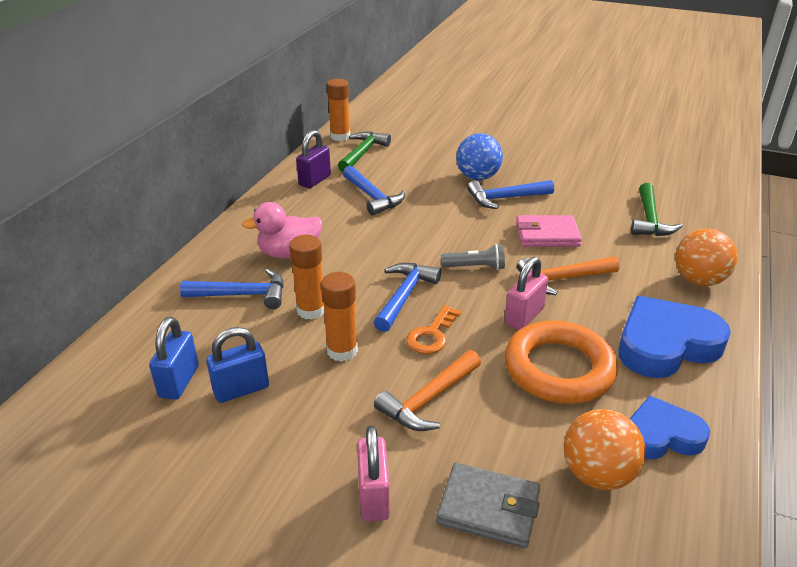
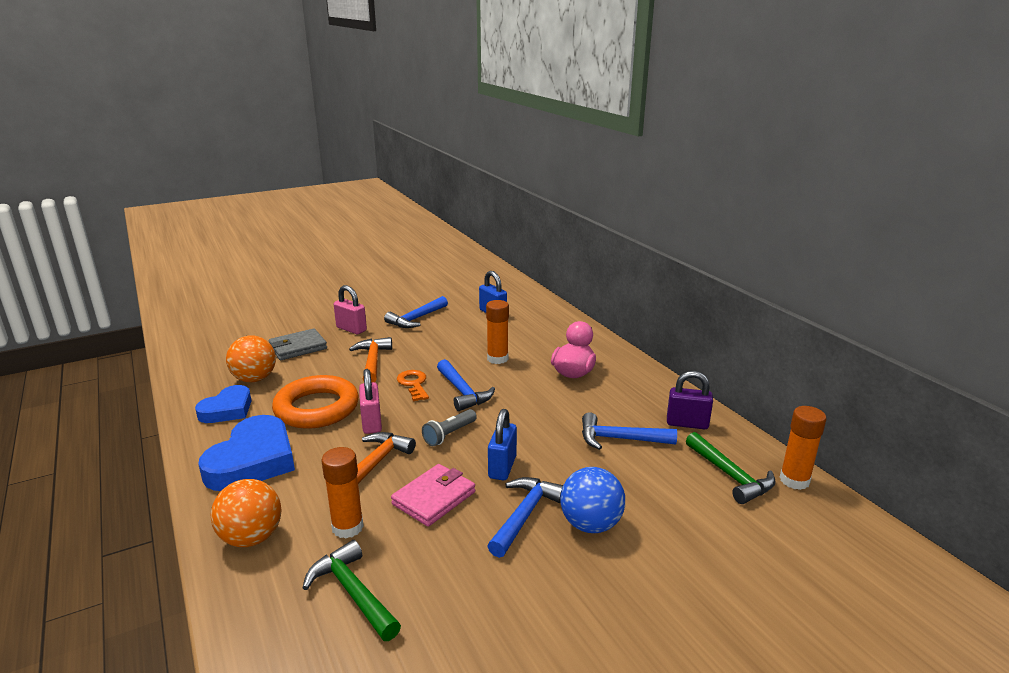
camera: 130 degrees right, 10 degrees down
(241, 389) = (463, 323): blue padlock -> blue padlock (502, 467)
(243, 295) = (544, 345): blue hammer -> blue hammer (416, 319)
(315, 180) = (687, 423): purple padlock -> purple padlock turned 60 degrees counterclockwise
(342, 351) = (447, 354): orange glue stick -> orange glue stick (347, 527)

